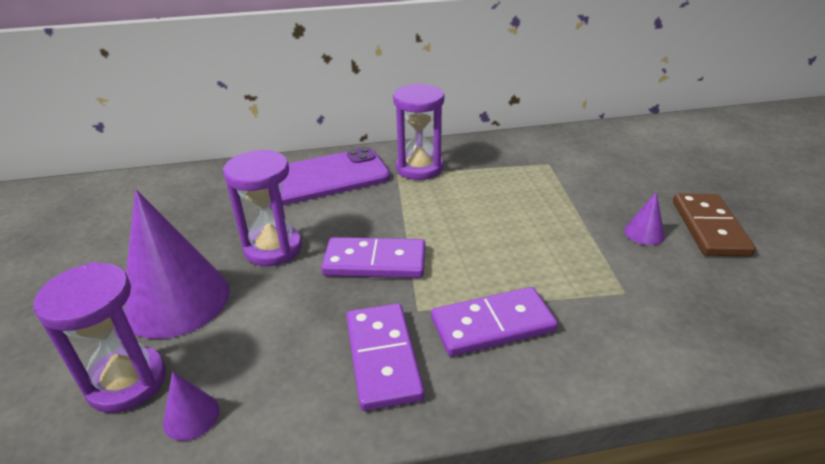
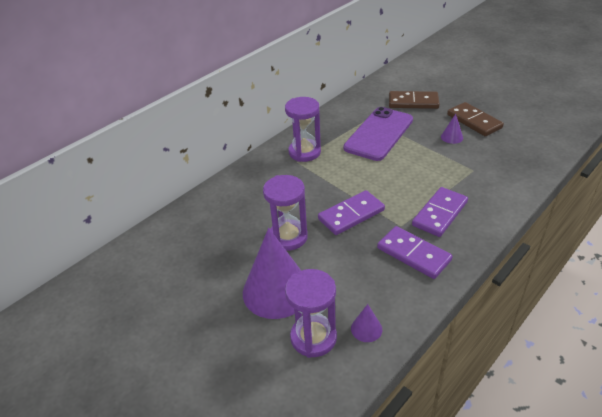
camera: 35 degrees left, 5 degrees up
(322, 178) = (256, 185): purple phone -> purple phone (379, 134)
(637, 168) = (413, 102): none -> brown domino

